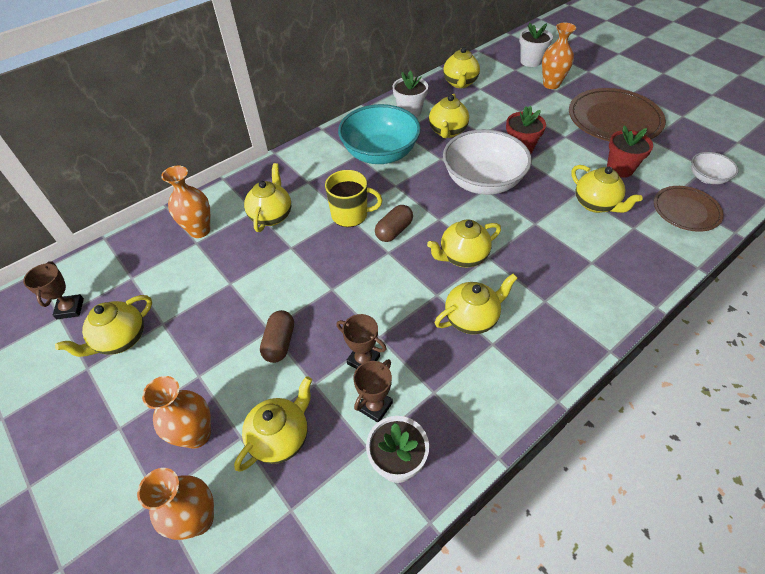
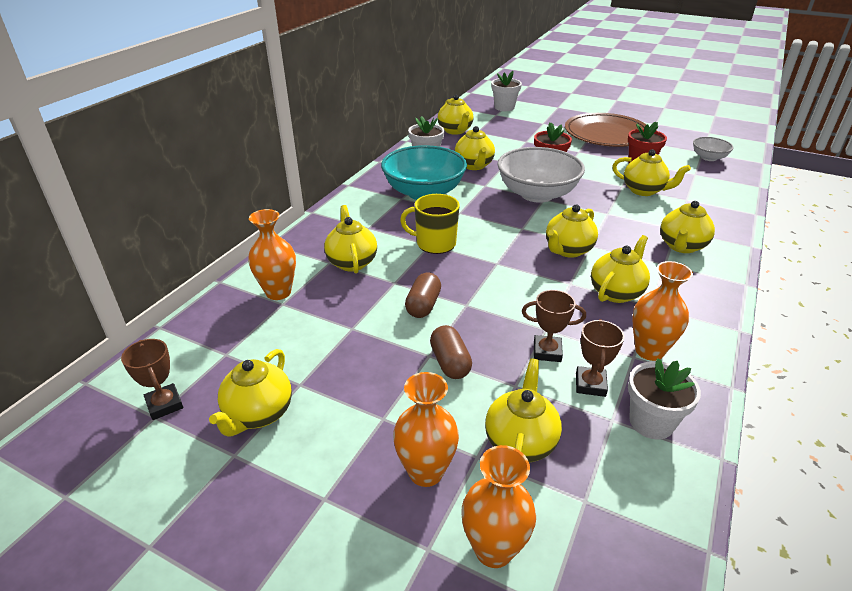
camera: 25 degrees left, 15 degrees down
(350, 215) = (435, 243): yellow mug -> yellow mug turned 150 degrees counterclockwise
(394, 231) = (488, 246): brown capsule -> brown capsule (423, 305)
(551, 84) = (535, 120): orange vase -> orange vase (649, 351)
(579, 285) = (681, 246): none -> yellow teapot
(686, 211) = (713, 180): brown plate -> none

